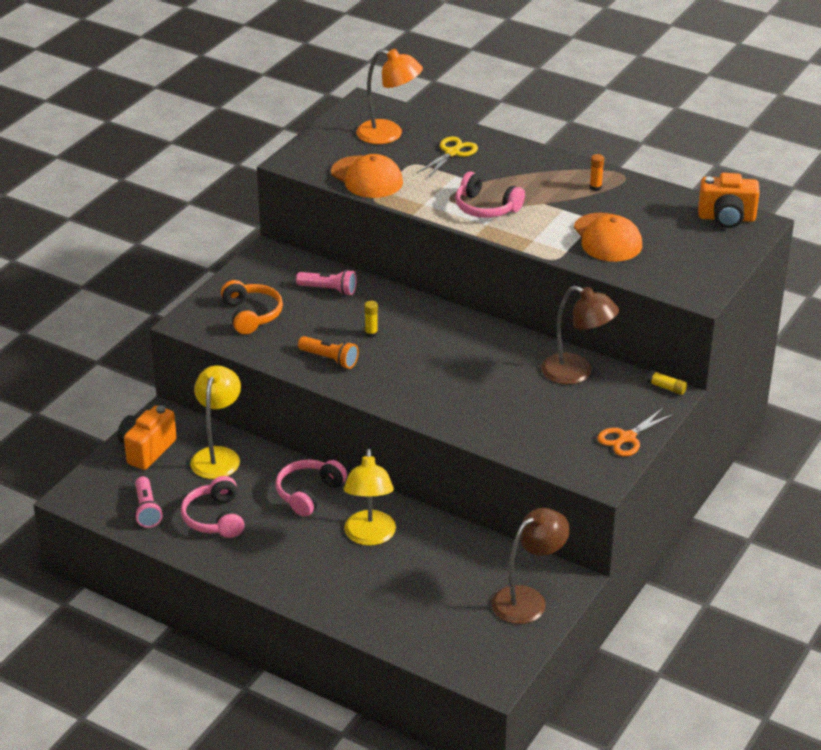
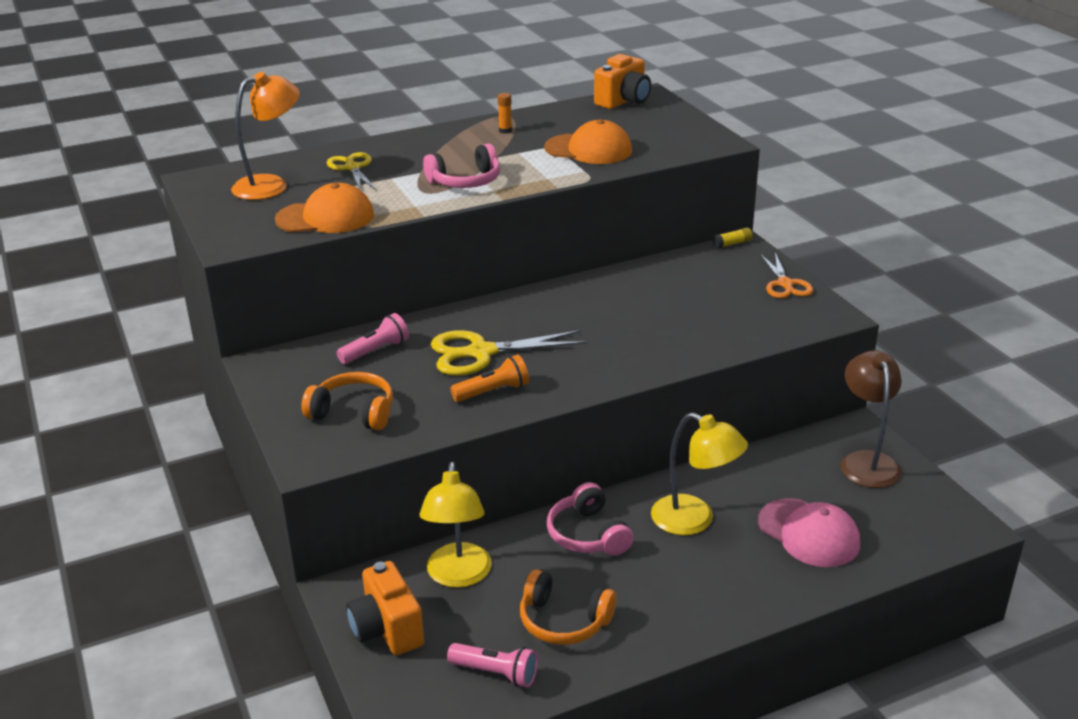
camera: 55 degrees left, 5 degrees down
(215, 518) = (564, 621): pink headphones -> orange headphones
(218, 456) = (458, 576): yellow lamp -> yellow lamp turned 135 degrees counterclockwise
(371, 333) = (480, 353): yellow glue stick -> yellow scissors
(407, 597) = (809, 533): none -> pink cap
(576, 373) = (667, 274): brown lamp -> none

